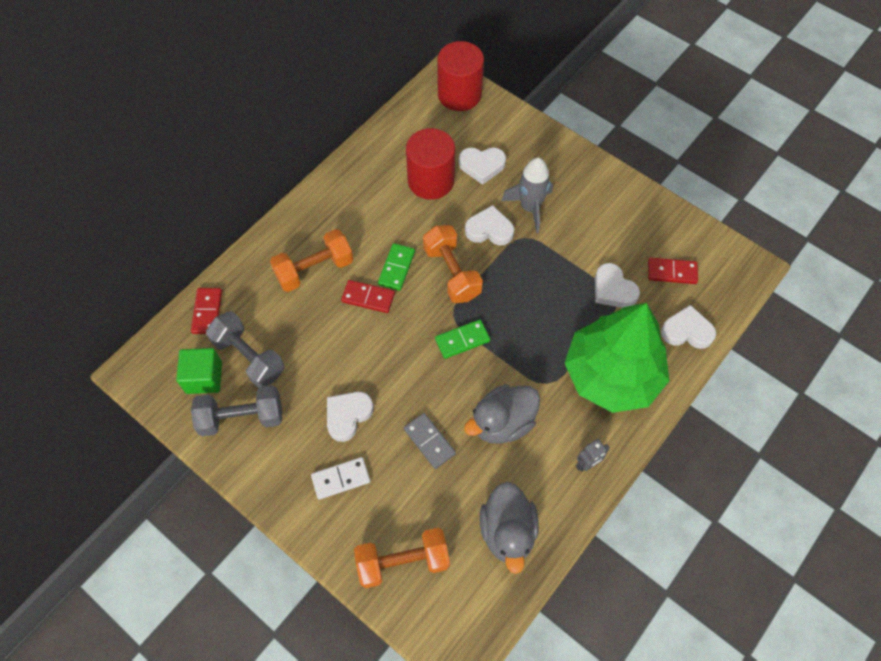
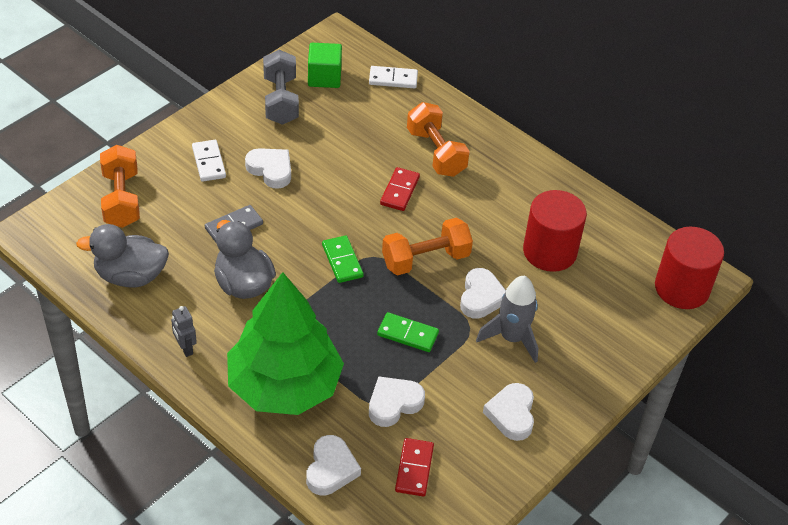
camera: 90 degrees right, 15 degrees down
(207, 312) = (393, 79): red domino -> white domino
(249, 357) = (341, 106): grey dumbbell -> none
(396, 268) = (434, 215): green domino -> green domino (407, 334)
(482, 166) = (572, 299): white heart -> white heart (511, 414)

